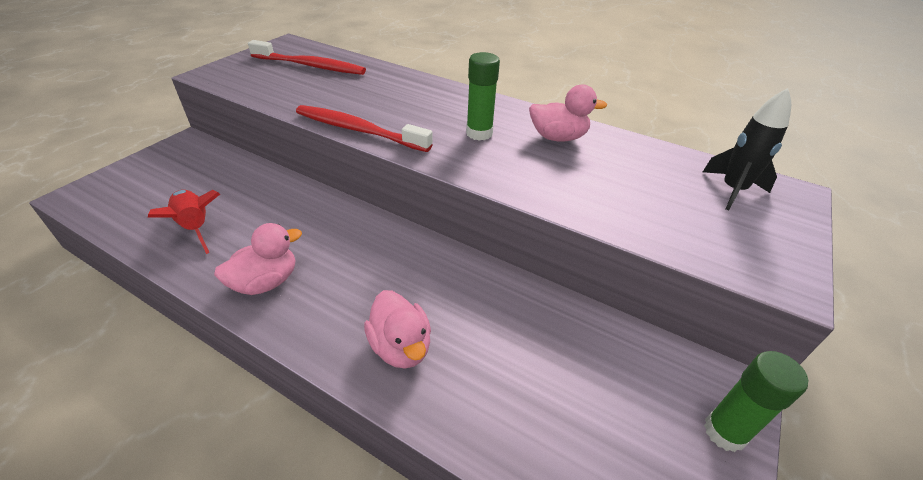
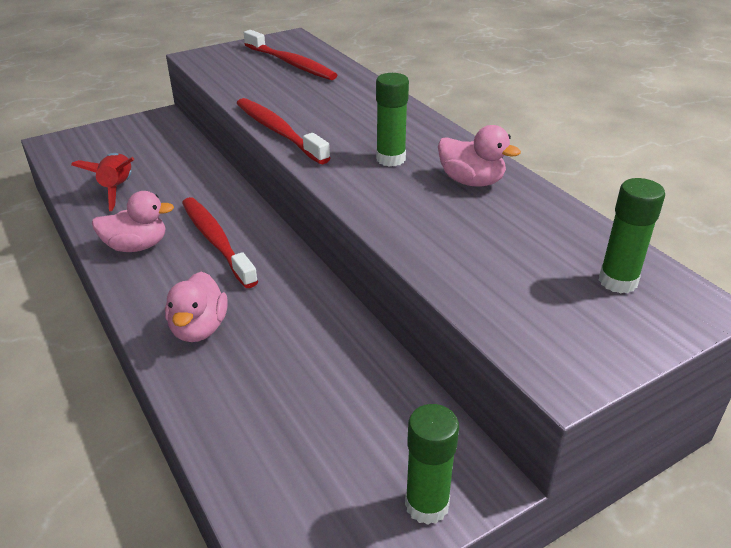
camera: 30 degrees right, 5 degrees down
(344, 251) = (216, 241): none -> red toothbrush
(732, 190) = (618, 281): black rocket -> green glue stick

